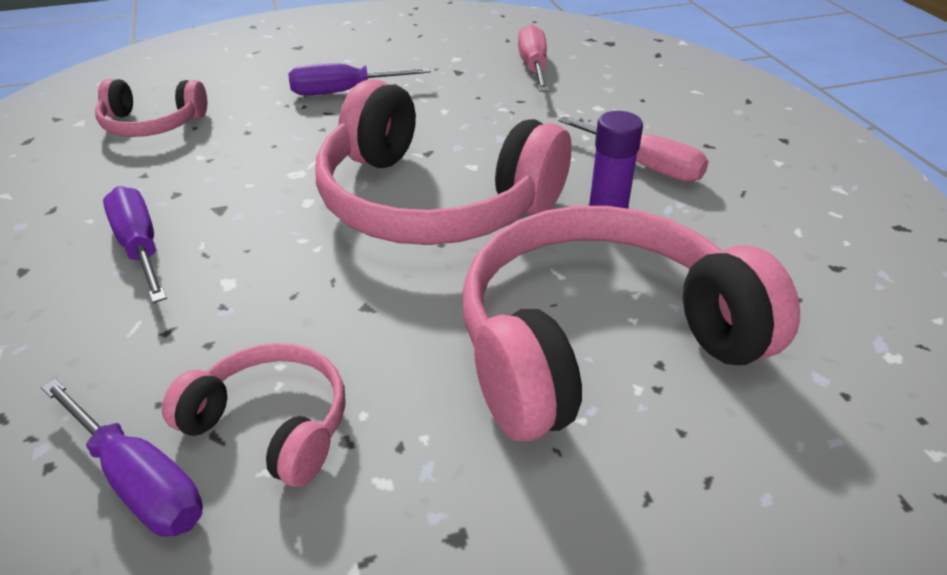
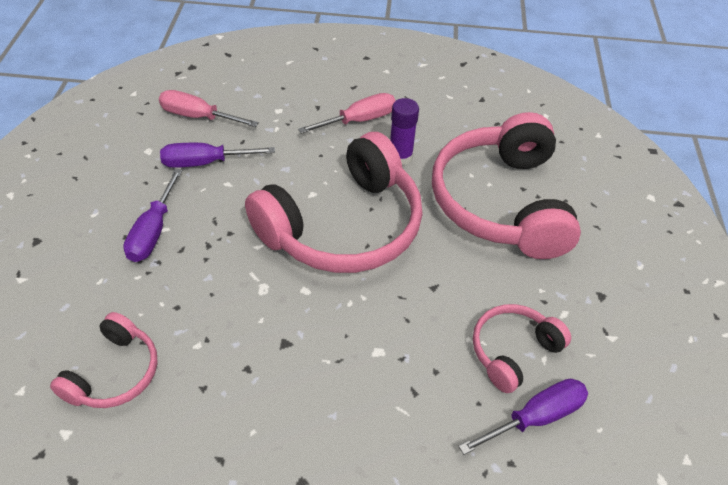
camera: 70 degrees left, 10 degrees up
(140, 248) = (311, 399): purple screwdriver -> purple screwdriver (205, 163)

